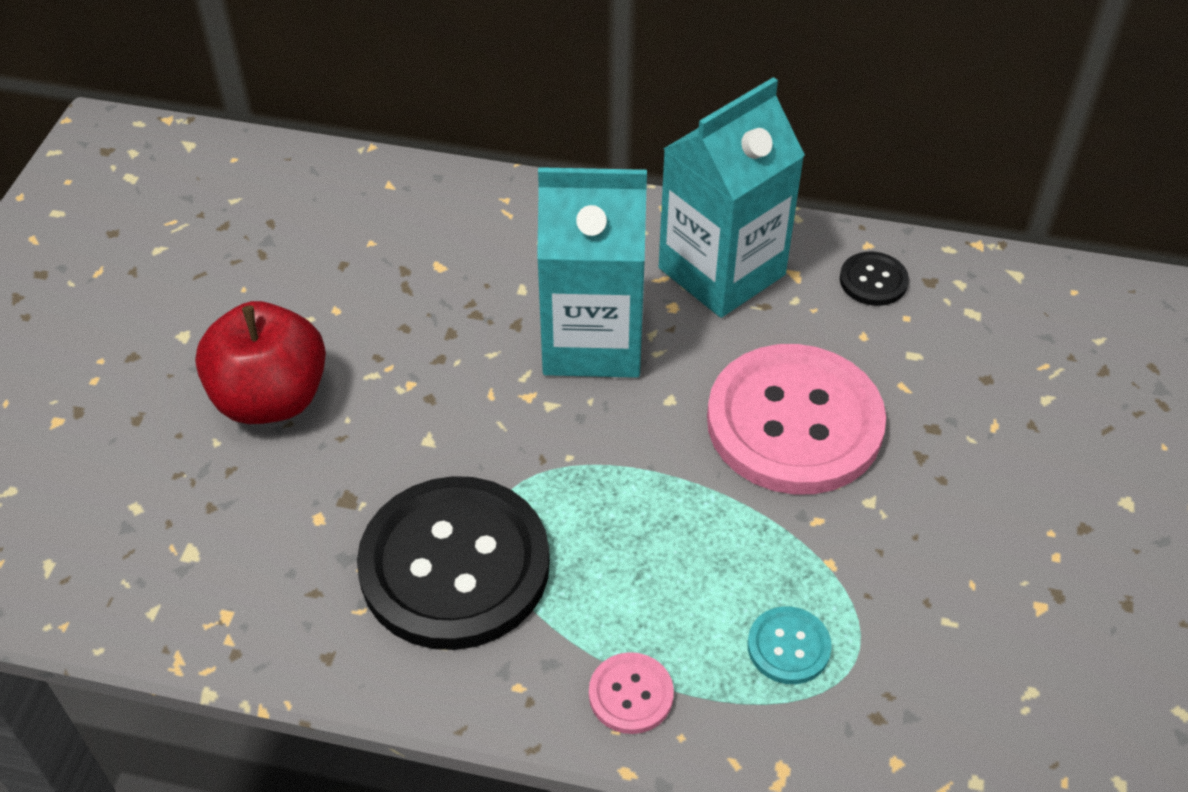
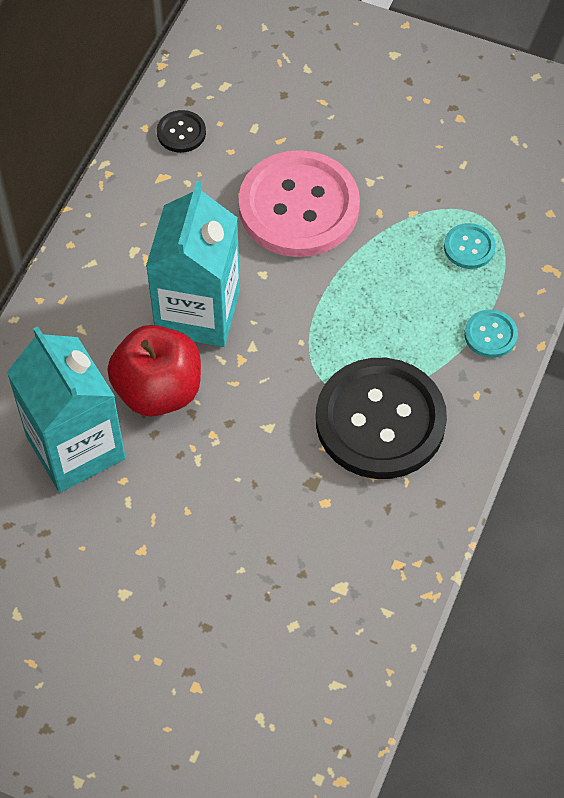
camera: 80 degrees left, 10 degrees up
(271, 398) = (207, 529): red apple -> red apple (158, 390)
(631, 694) = (490, 335): pink button -> turquoise button
(721, 271) = (149, 220): turquoise carton -> turquoise carton (75, 447)

